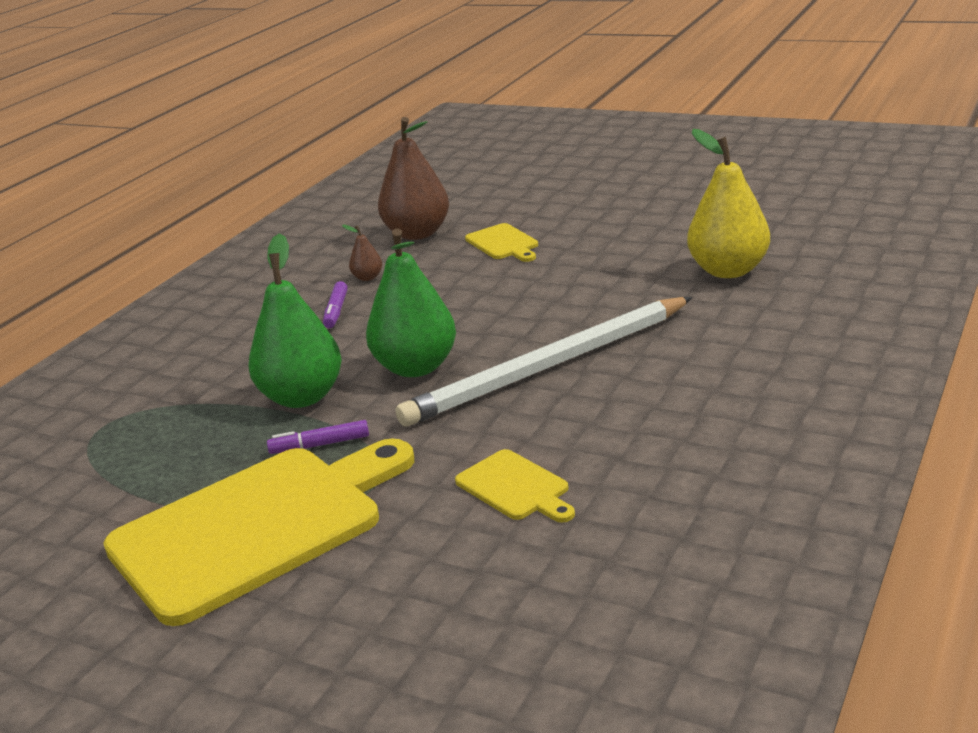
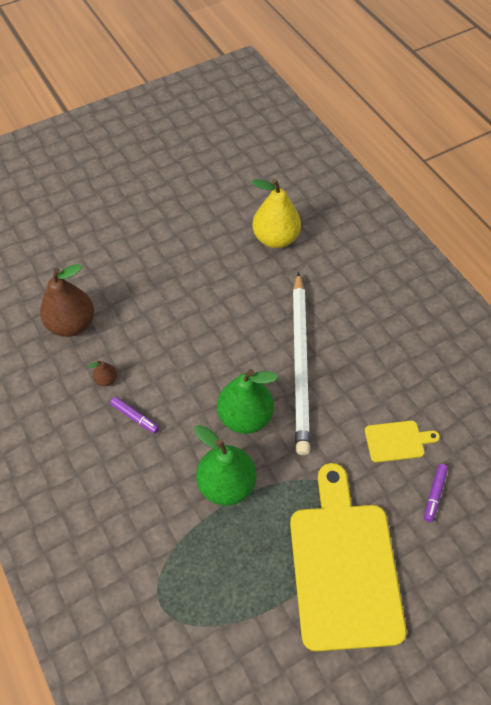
camera: 60 degrees left, 30 degrees up
(320, 445) = (287, 500): purple marker -> purple marker (434, 494)
(503, 243) = (137, 296): yellow cutting board -> none

